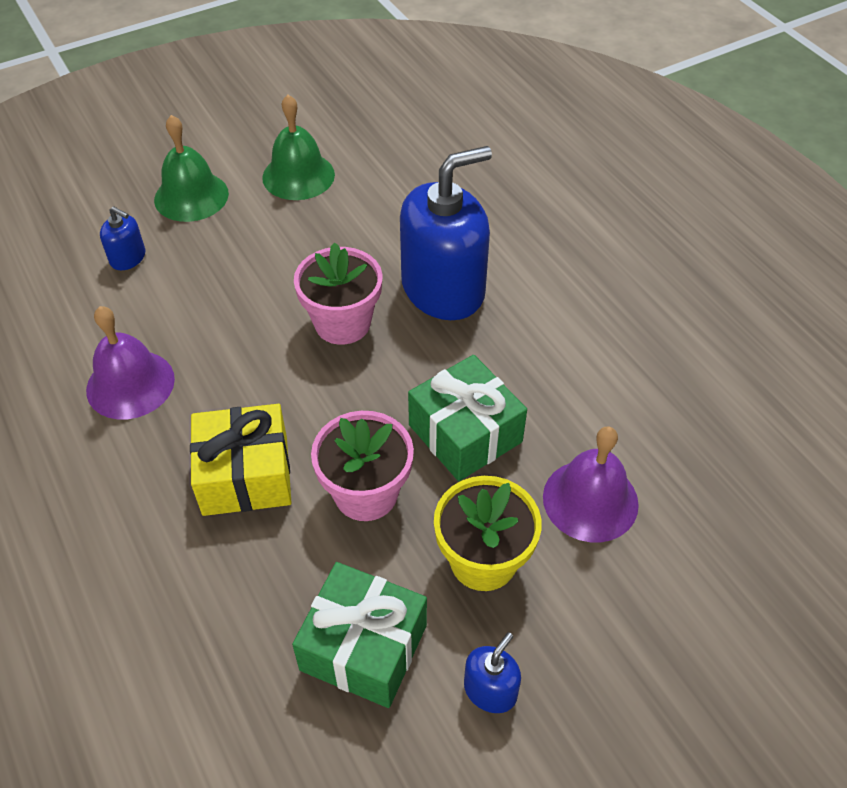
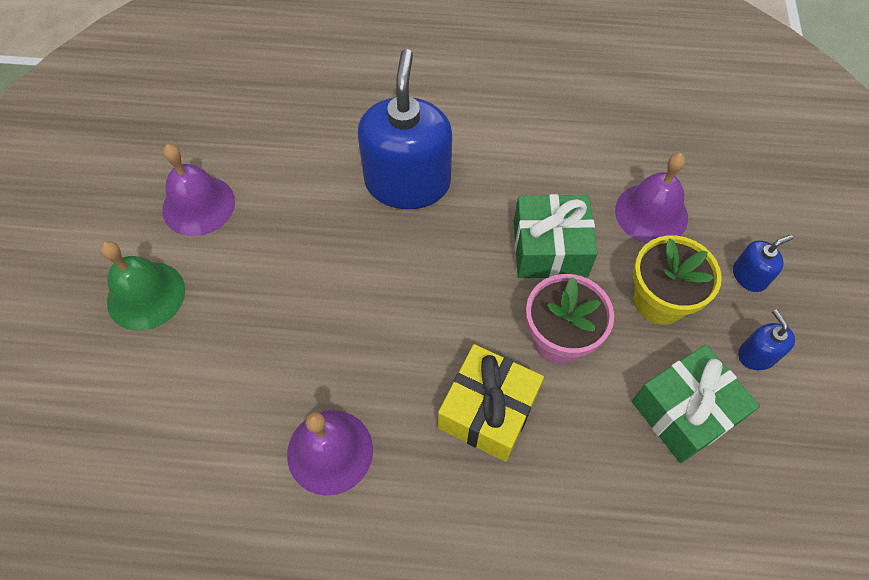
camera: 55 degrees left, 10 degrees up
(128, 258) = (177, 383): blue soap dispenser -> blue soap dispenser (749, 276)
(298, 176) = (198, 205): green bell -> purple bell
(342, 323) = (388, 265): pink flower pot -> none

